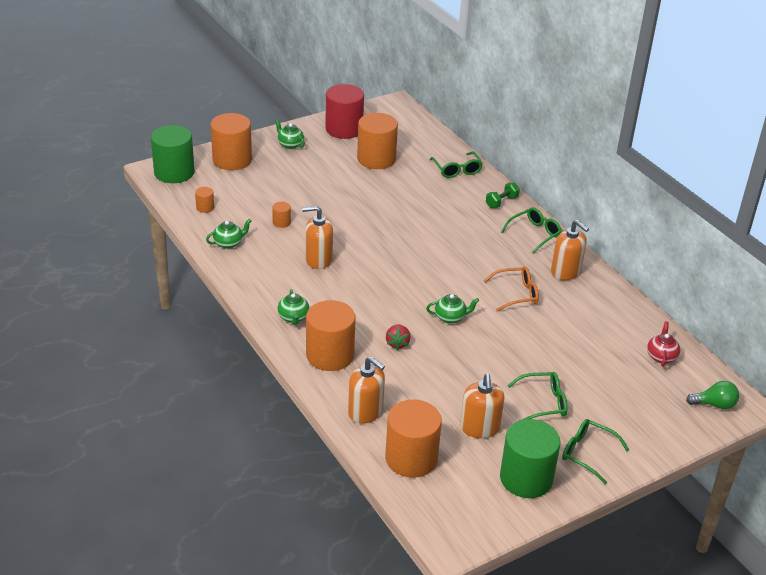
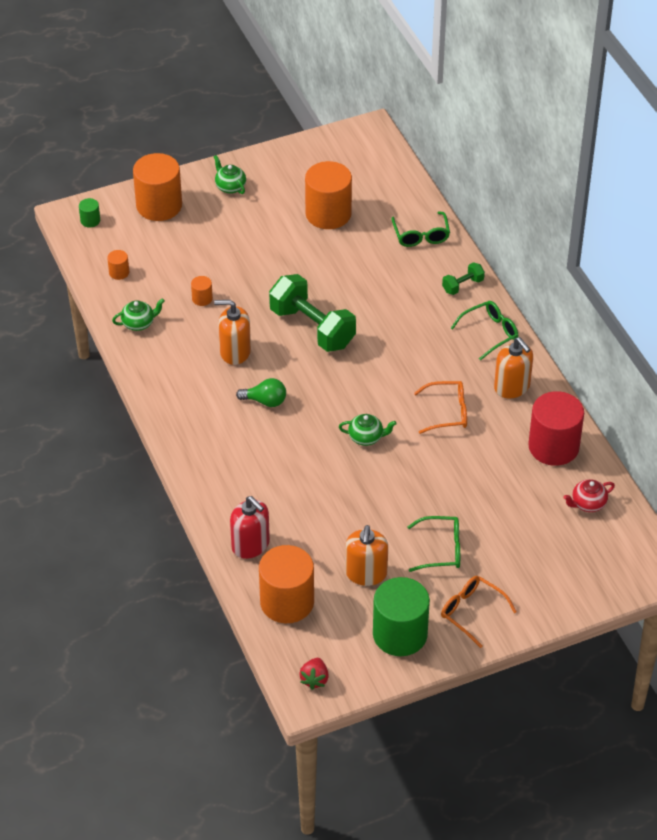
camera: 10 degrees right, 10 degrees up
(174, 172) = (90, 220): green cylinder -> green cylinder, size x0.43
(293, 318) = (194, 425): green teapot -> none
(330, 355) = (226, 475): orange cylinder -> none
(344, 129) = (298, 167): red cylinder -> red cylinder (553, 446)
(365, 412) = (250, 545): orange soap dispenser -> red soap dispenser
(382, 238) = (312, 328): none -> green dumbbell
(397, 343) = (301, 466): red strawberry -> red strawberry (314, 679)
(588, 454) = (472, 612): green glasses -> orange glasses
(661, 356) = (587, 504): red teapot -> red teapot turned 135 degrees counterclockwise
(714, 404) = (627, 567): green light bulb -> green light bulb (265, 401)

